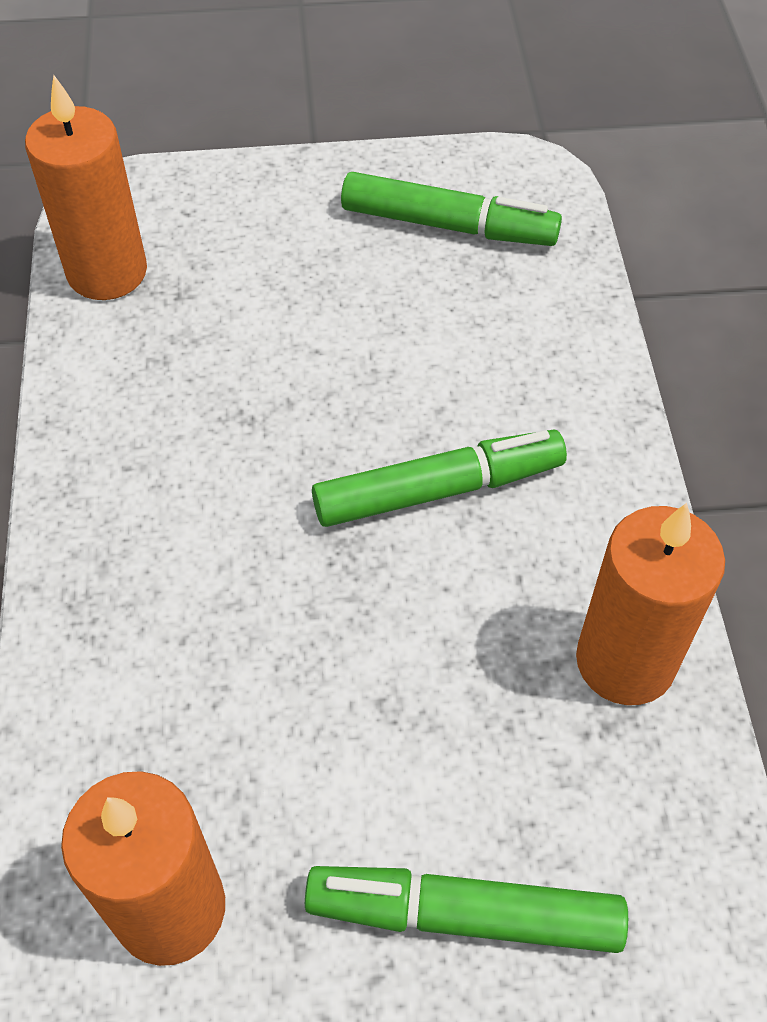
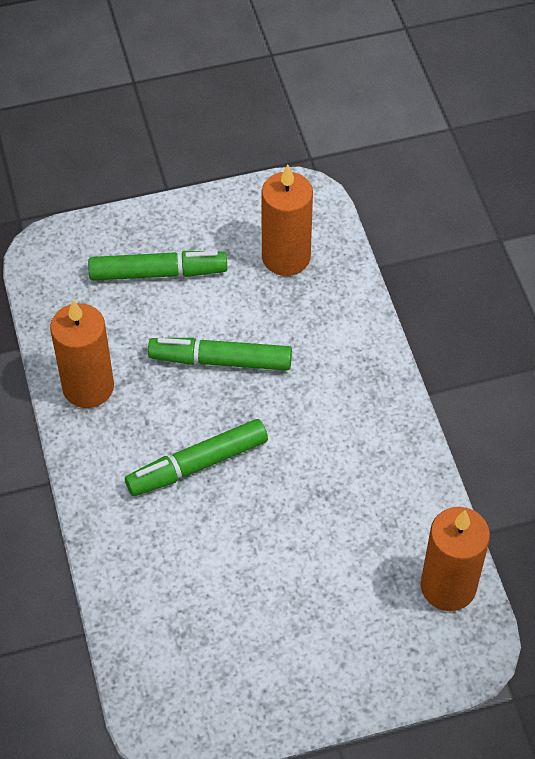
camera: 170 degrees right, 0 degrees up
(448, 225) = (219, 667): green marker -> green marker (220, 360)

